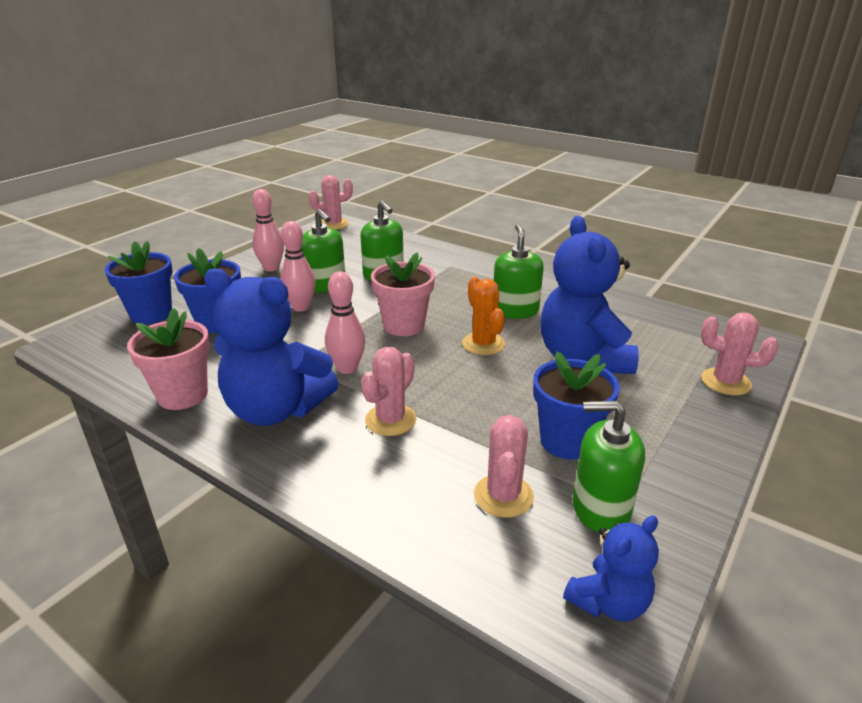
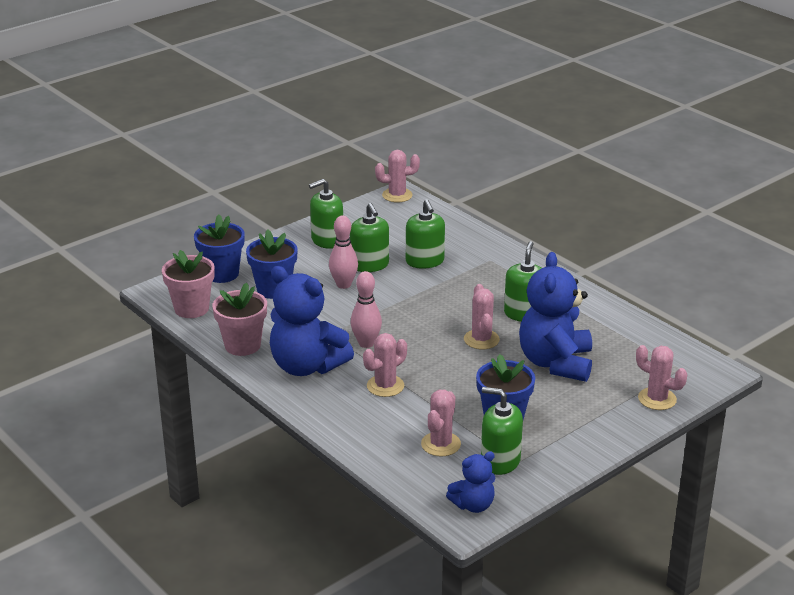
camera: 15 degrees right, 0 degrees up
(271, 268) = (327, 240): pink bowling pin -> green soap dispenser
(404, 325) = (423, 314): pink flower pot -> pink flower pot (191, 308)
(483, 344) = (481, 339): orange cactus -> pink cactus

